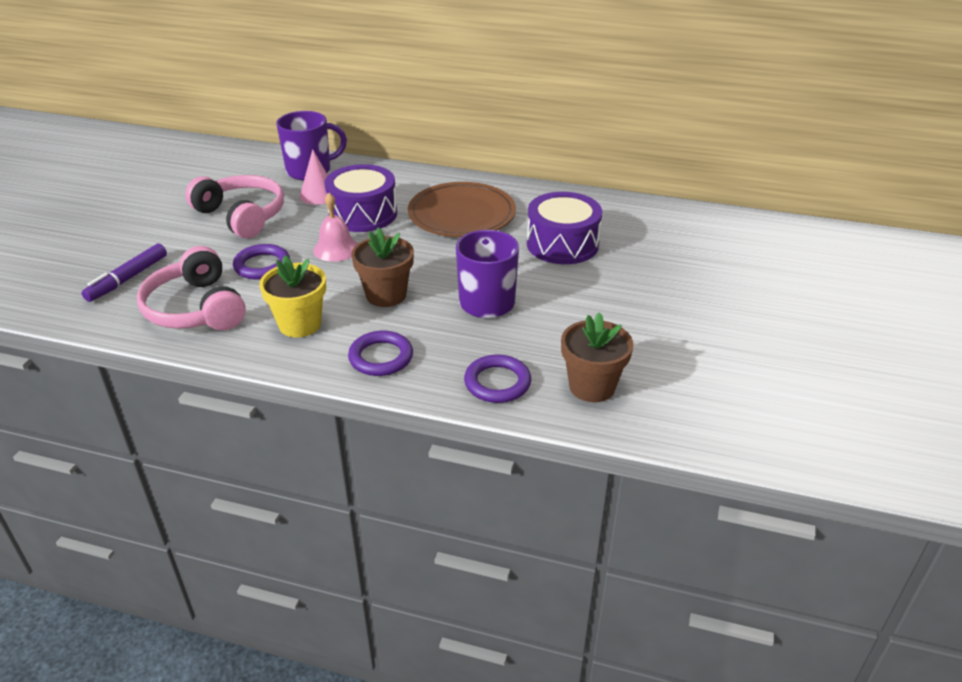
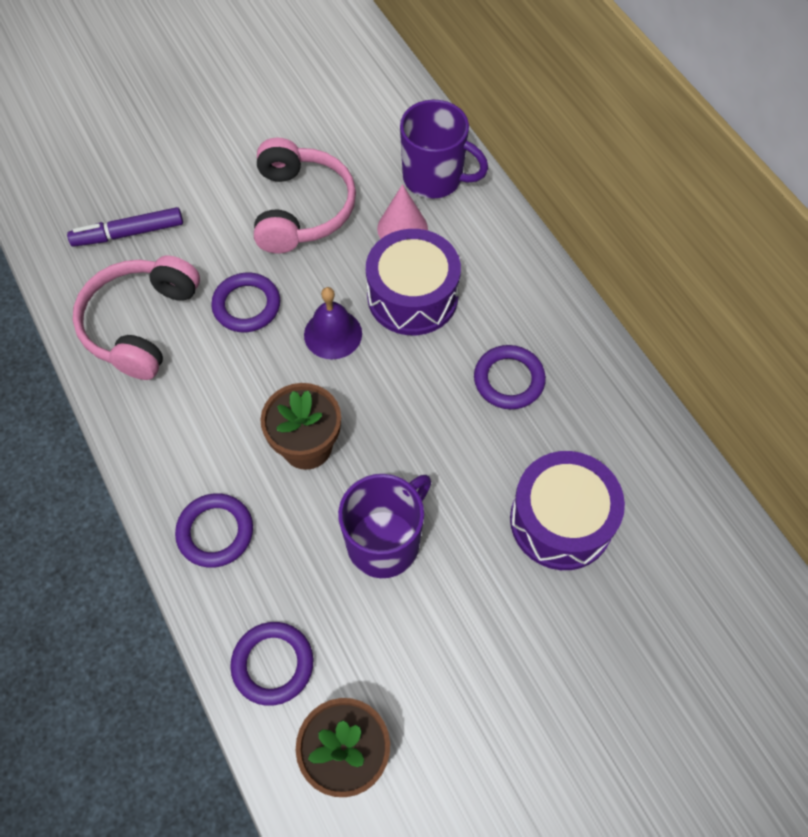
camera: 45 degrees right, 25 degrees up
(300, 324) = (197, 422): yellow flower pot -> none
(336, 249) = (333, 334): pink bell -> purple bell
(462, 215) = (509, 380): brown plate -> purple ring

